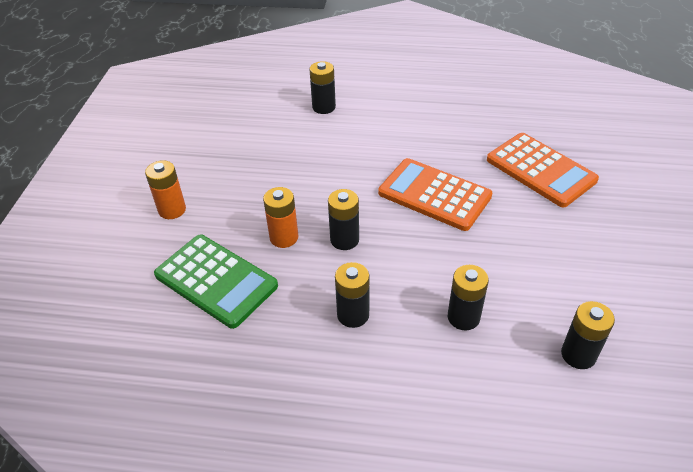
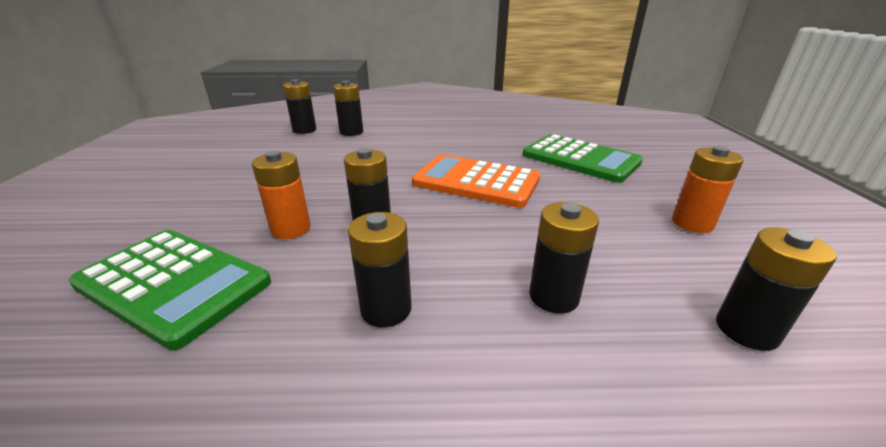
camera: 10 degrees left, 15 degrees down
(172, 210) = (145, 213): orange battery -> orange battery (692, 223)
(277, 100) = (304, 130): none -> black battery
(540, 170) = (580, 159): orange calculator -> green calculator

